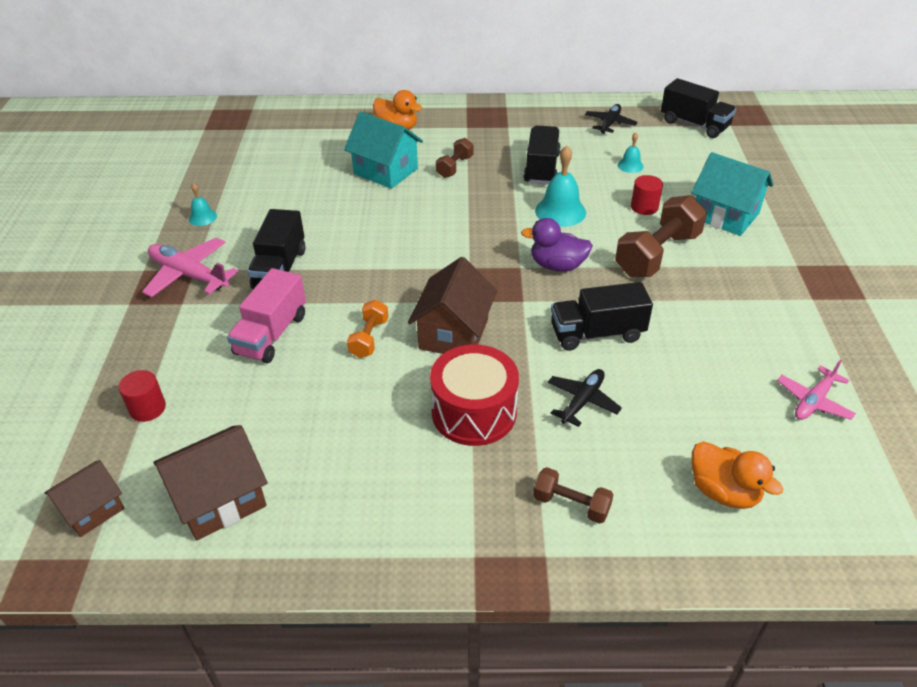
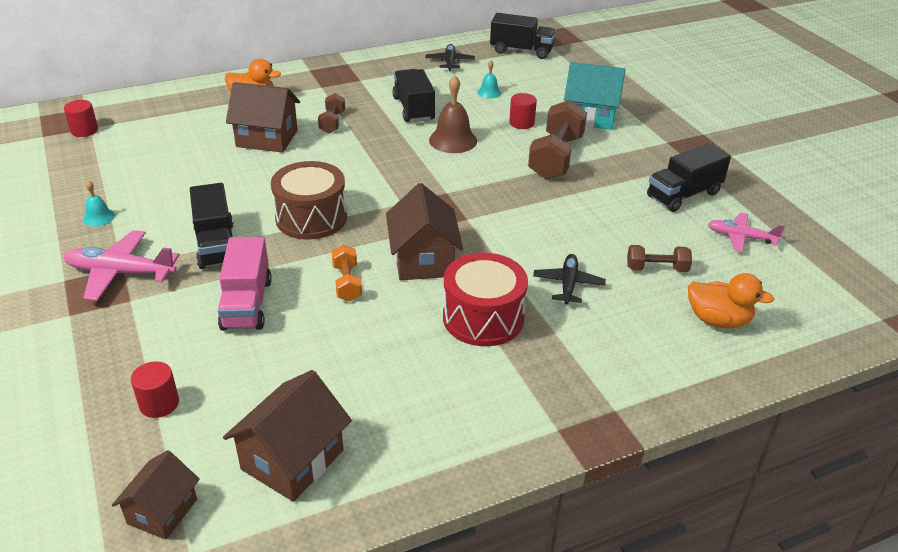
camera: 25 degrees left, 5 degrees down
(239, 131) = (84, 130): none -> red cylinder
(377, 262) = (311, 218): none -> brown drum
(385, 171) = (267, 138): turquoise house -> brown house
(557, 266) = (478, 184): purple duck -> none
(560, 211) = (453, 140): turquoise bell -> brown bell
(571, 504) = (610, 365): brown dumbbell -> brown dumbbell (656, 269)
(597, 333) = (546, 229): black truck -> black truck (683, 195)
(813, 401) = (740, 237): pink plane -> pink plane turned 90 degrees clockwise

